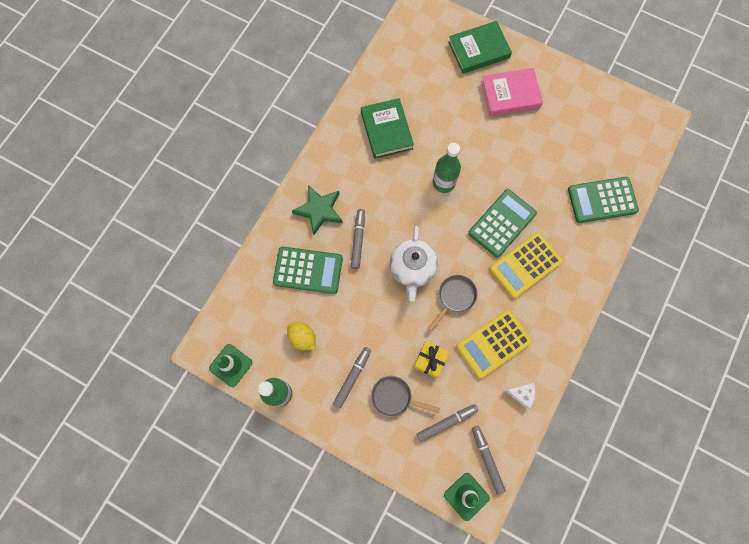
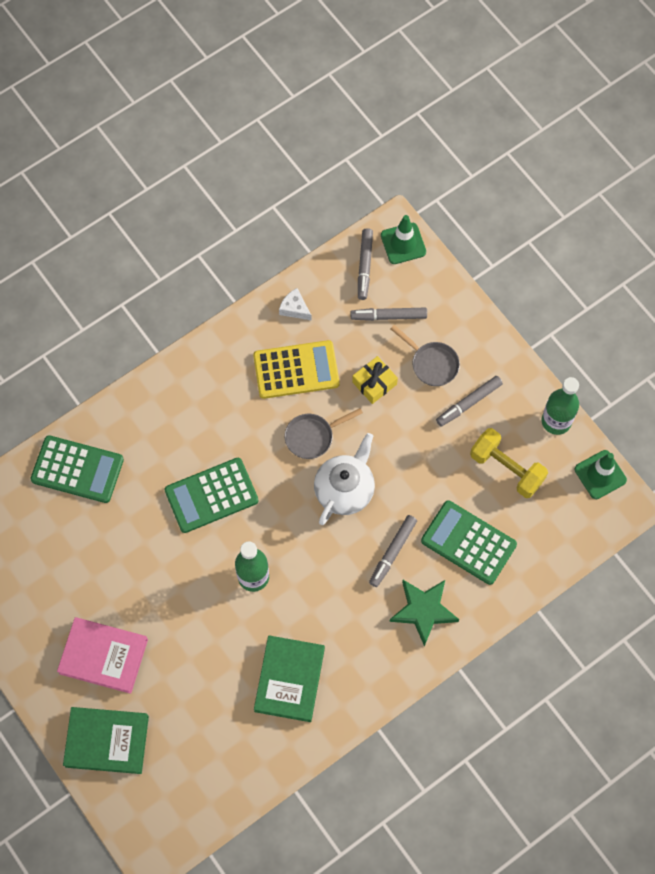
camera: 155 degrees left, 5 degrees down
(302, 338) = (506, 468): yellow lemon -> yellow dumbbell
(525, 265) = (212, 436): yellow calculator -> none

